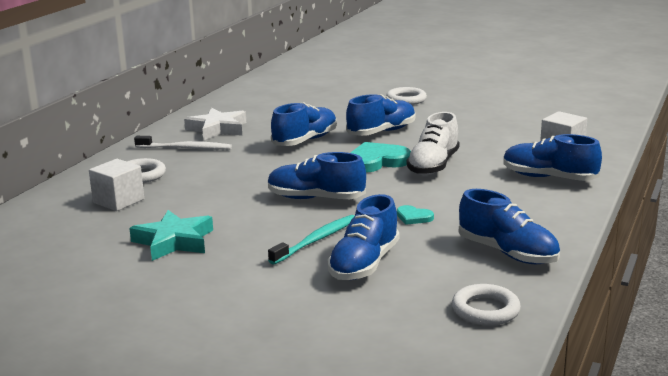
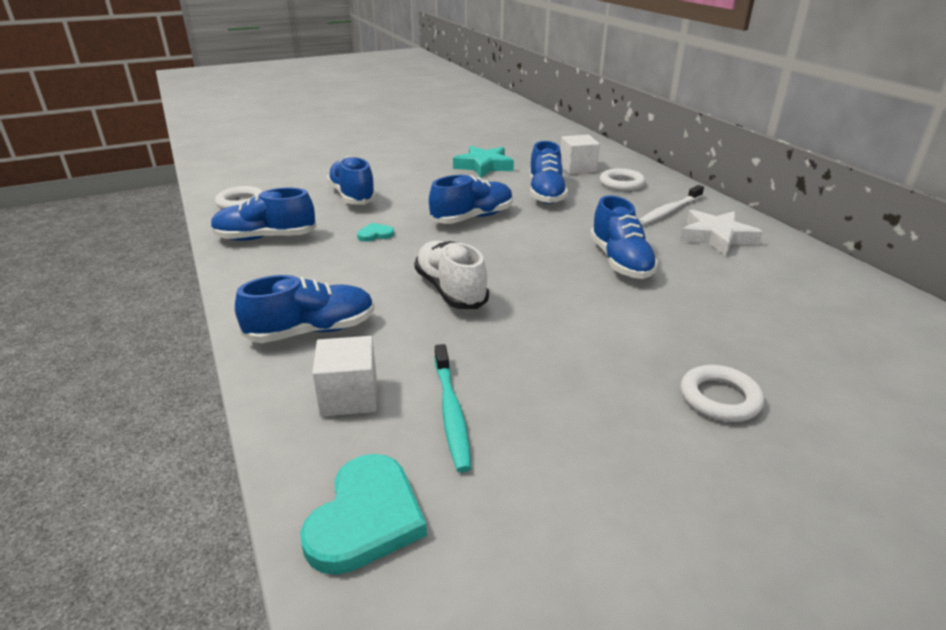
camera: 130 degrees right, 10 degrees up
(316, 240) = (408, 196): turquoise toothbrush -> turquoise toothbrush (451, 412)
(376, 161) = (508, 270): turquoise heart -> turquoise heart (366, 518)
(382, 132) = (591, 311): blue shoe -> blue shoe (545, 193)

